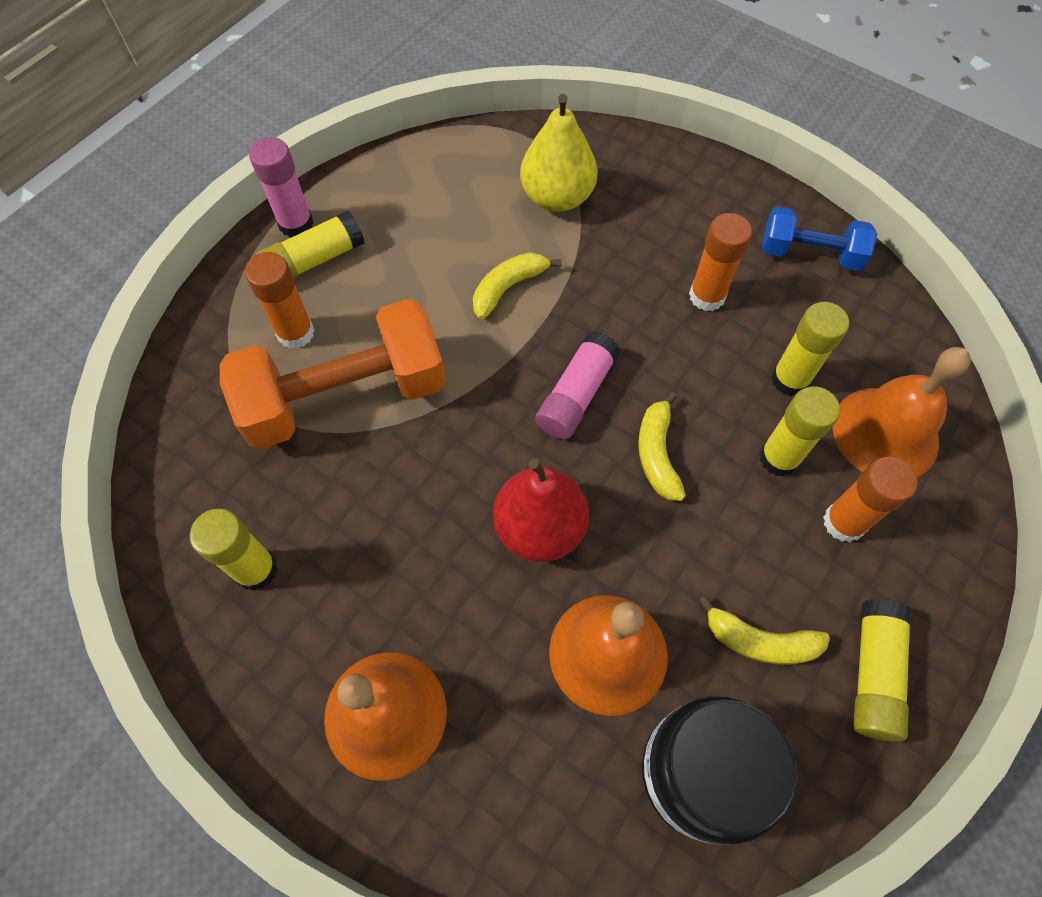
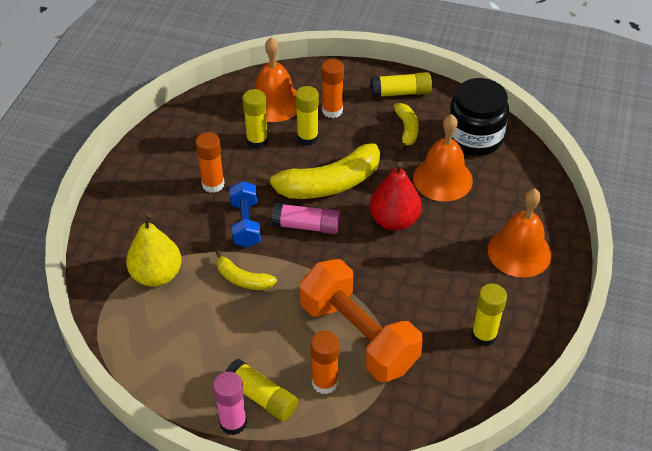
camera: 110 degrees left, 15 degrees down
(657, 453) = (327, 184): yellow banana -> yellow banana, size x1.94
(810, 254) = (164, 146): blue dumbbell -> blue dumbbell (245, 224)

